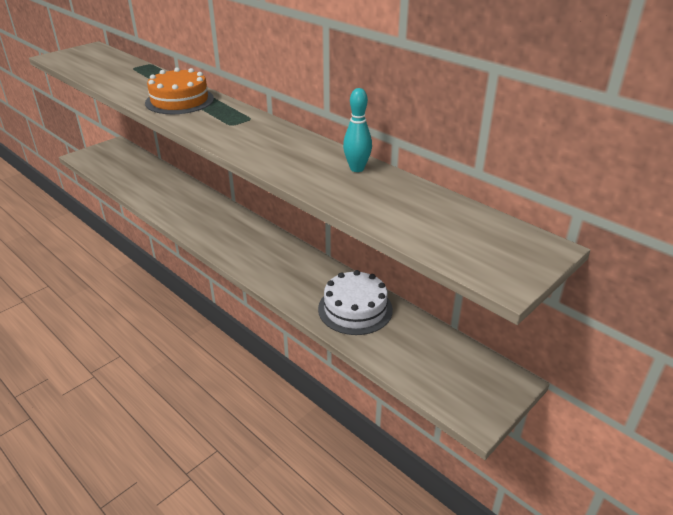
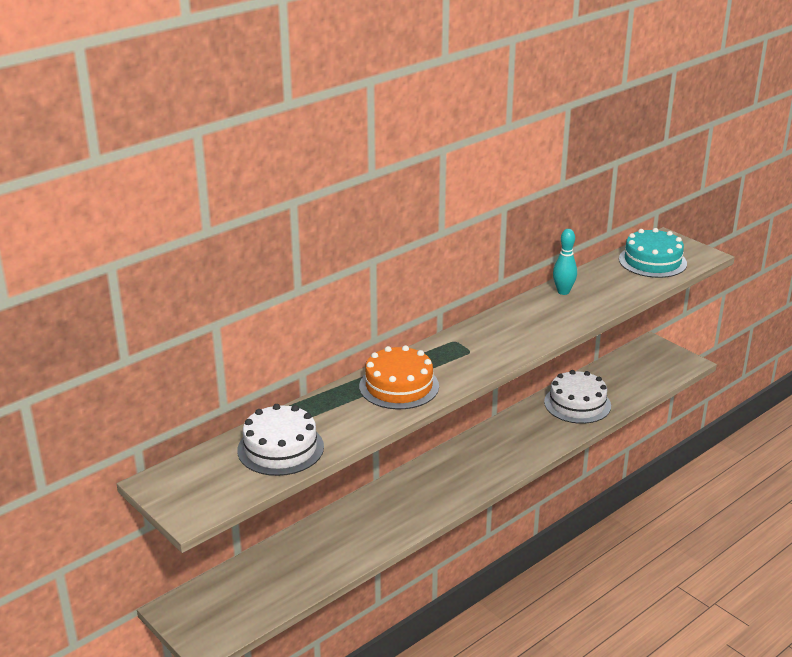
camera: 85 degrees left, 5 degrees down
(111, 71) = (280, 448): none -> white cake
(462, 232) = (652, 261): none -> turquoise cake

